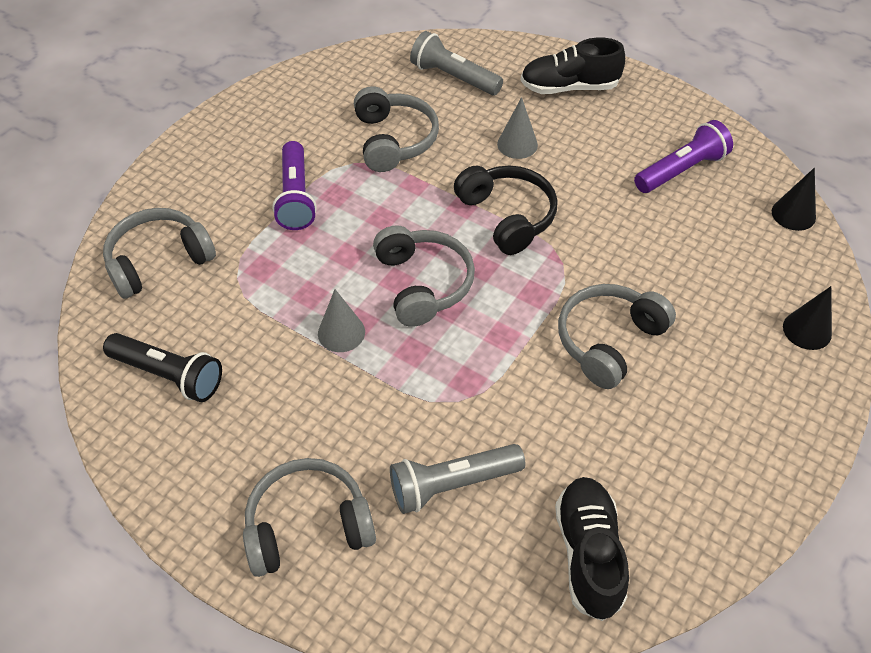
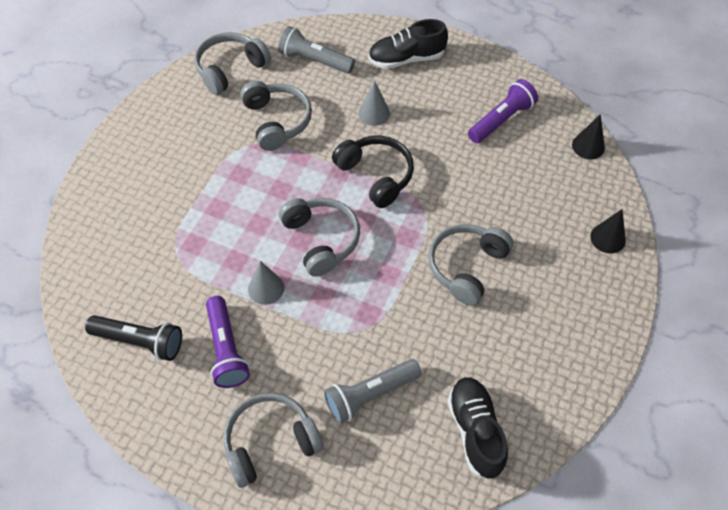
camera: 10 degrees left, 5 degrees up
(159, 261) = (111, 249): grey headphones -> grey headphones (230, 69)
(296, 197) = (208, 180): purple flashlight -> purple flashlight (226, 349)

